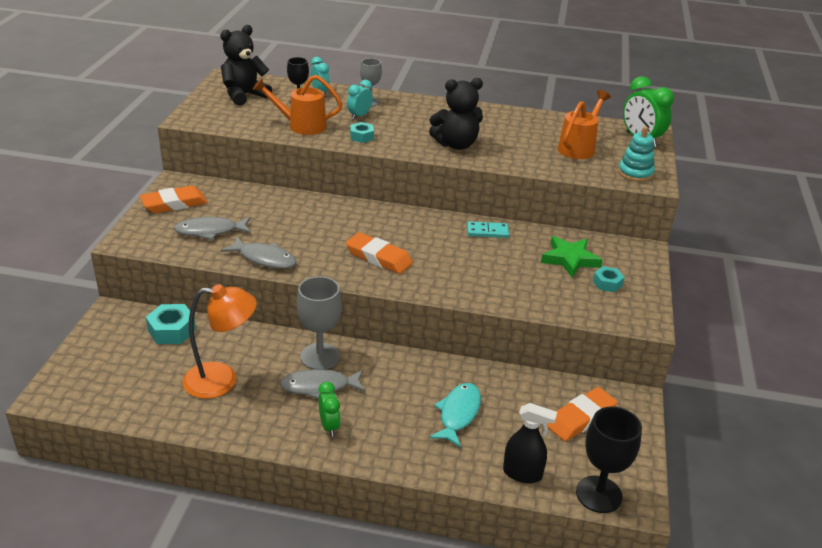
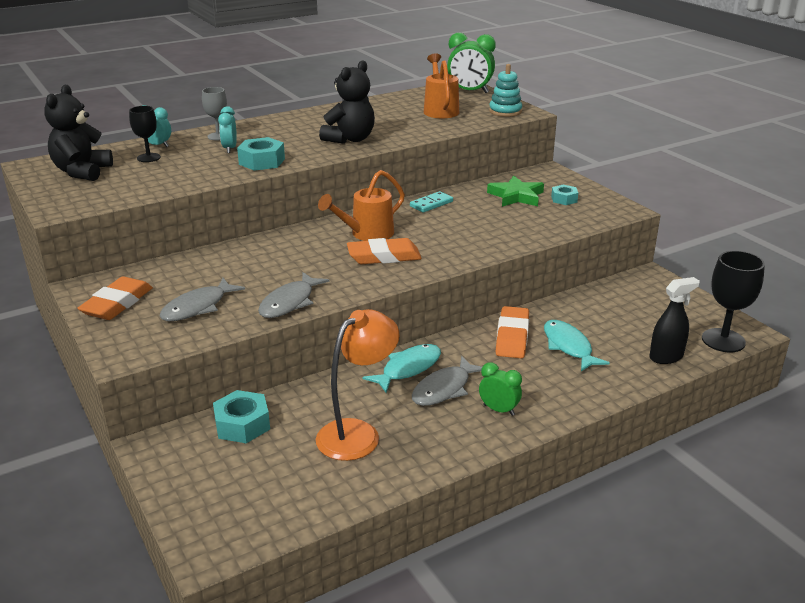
camera: 40 degrees left, 5 degrees down
(264, 258) = (290, 302): grey fish -> grey fish turned 135 degrees clockwise
(301, 125) = (190, 173): orange watering can -> orange watering can (367, 234)
(320, 356) = (408, 369): grey goblet -> turquoise fish
(362, 136) = (262, 161): turquoise nut -> turquoise nut, size x1.58
(580, 418) = (641, 304): orange eraser -> orange eraser (512, 337)

